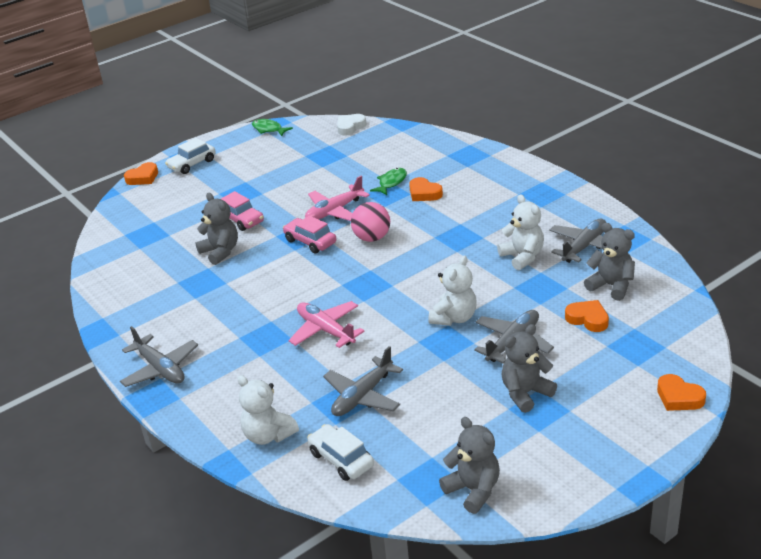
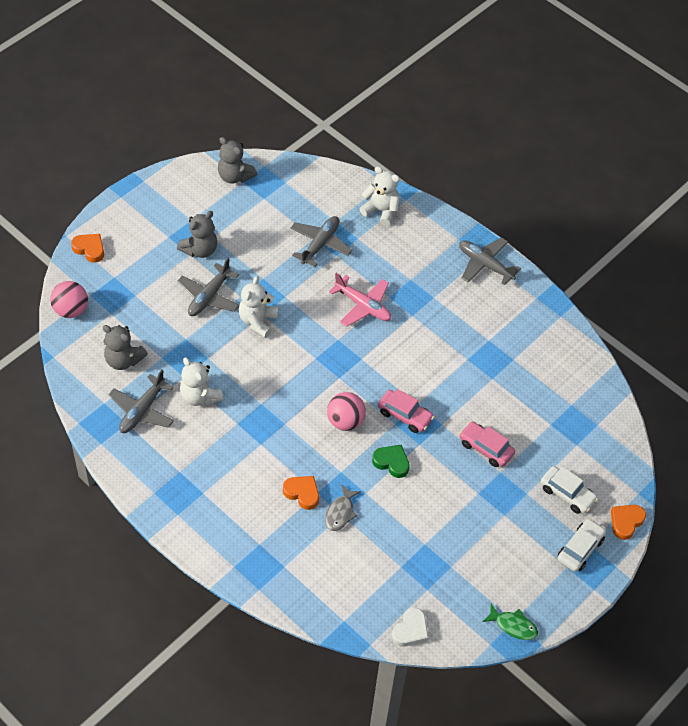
camera: 165 degrees right, 20 degrees up
(220, 252) = (488, 400): grey teddy bear -> none
(334, 211) = (391, 462): pink plane -> green heart
(341, 459) = (325, 194): white car -> white car (567, 494)
(391, 182) = (340, 512): green fish -> grey fish
(588, 319) = (147, 322): orange heart -> none
(686, 332) = (71, 310): none -> pink ball

